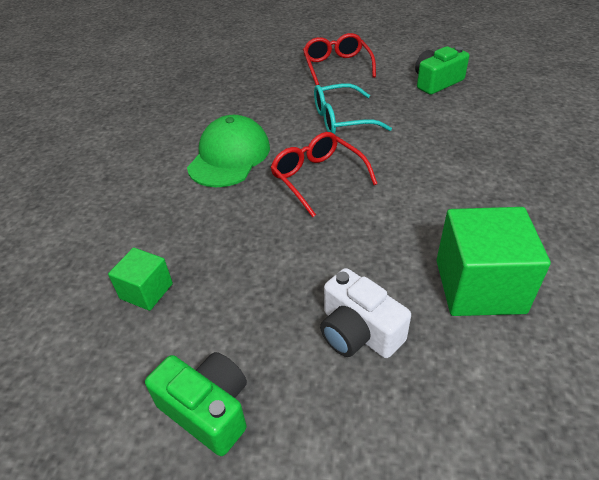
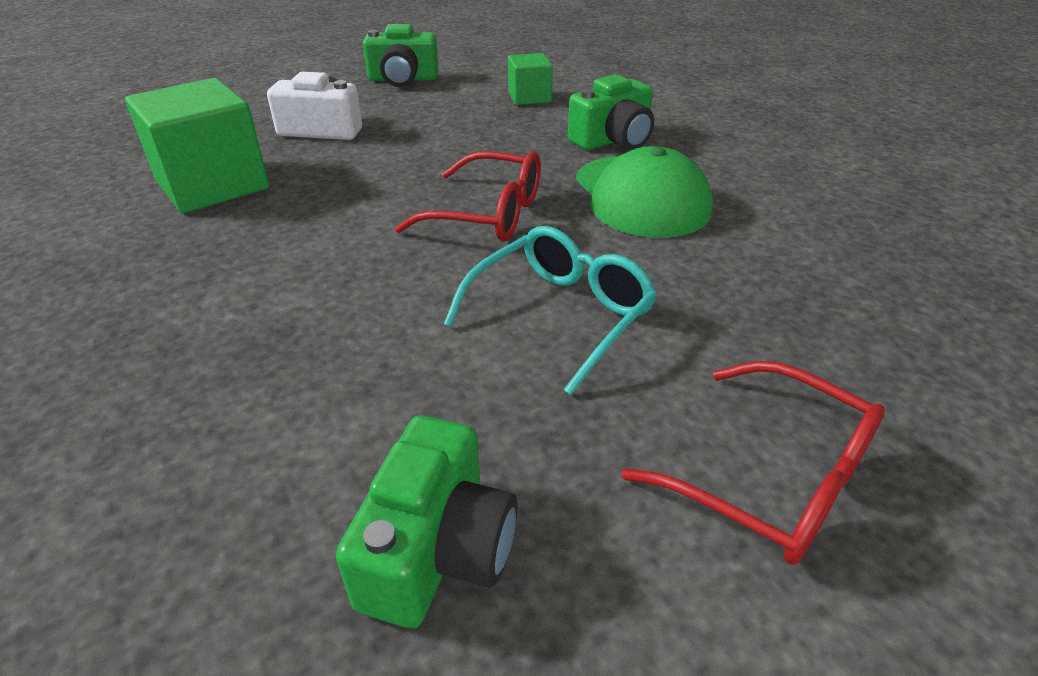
camera: 140 degrees right, 5 degrees down
(174, 204) = (613, 140): none -> green camera

